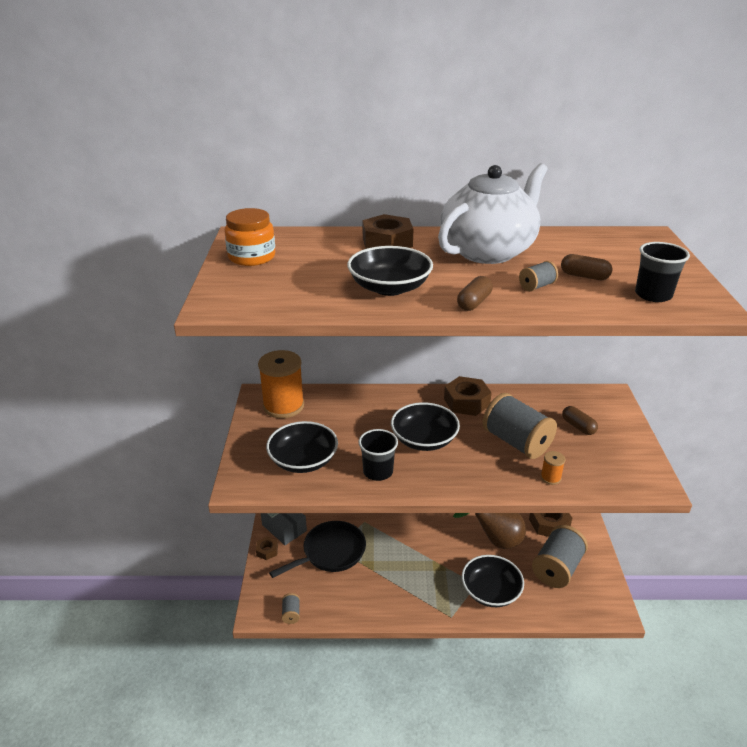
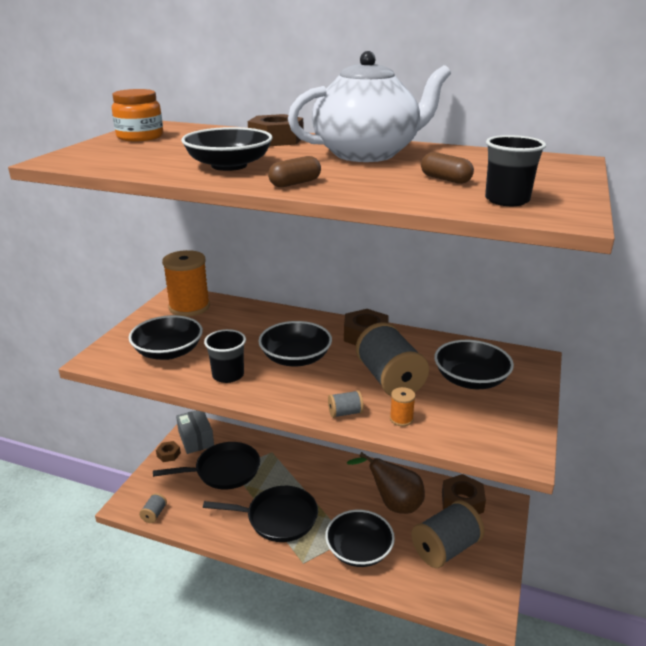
camera: 20 degrees right, 5 degrees down
(406, 583) = (278, 518): none -> black pan
(536, 286) = (380, 180): grey spool -> grey spool (345, 413)
(578, 426) = (470, 379): brown capsule -> black bowl

